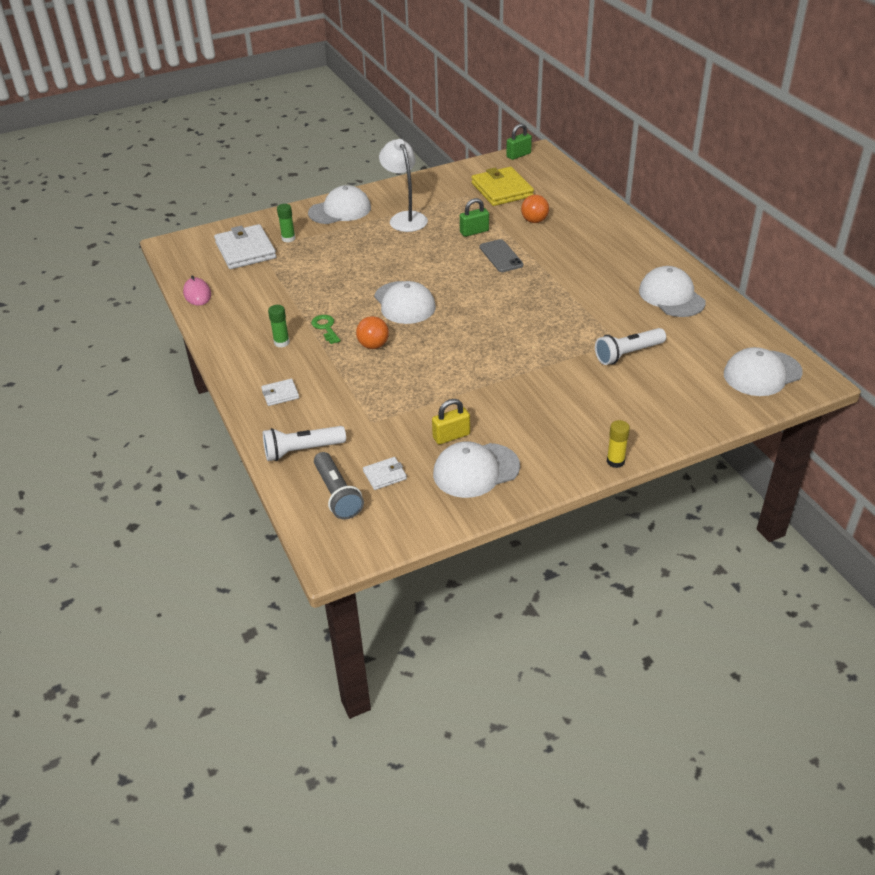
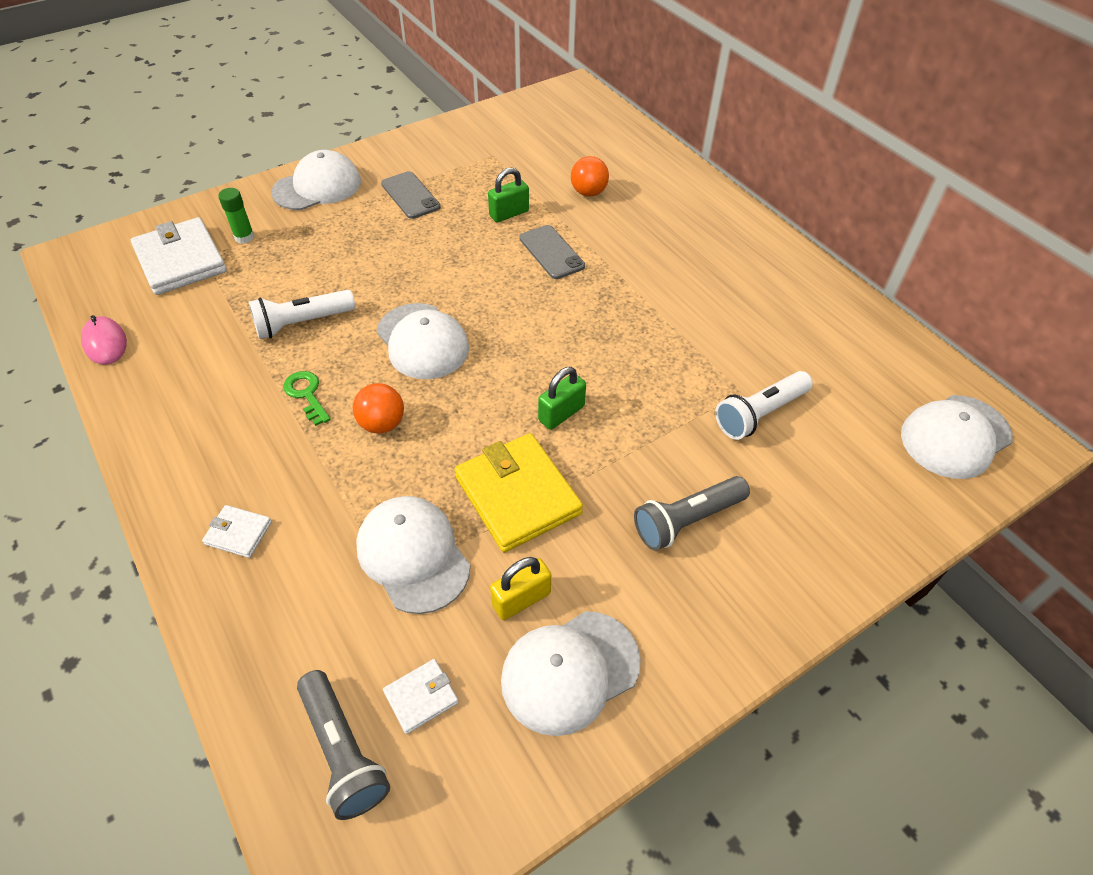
camera: 10 degrees left, 10 degrees up
(280, 394) = (238, 533): white wallet -> white wallet turned 45 degrees clockwise
(281, 342) = (238, 428): green glue stick -> none
(302, 450) = (278, 654): white flashlight -> white flashlight (302, 323)
(405, 218) = (410, 195): white lamp -> grey phone
(502, 190) = (537, 146): yellow wallet -> yellow wallet (517, 495)
(518, 155) = (552, 93): green padlock -> green padlock (561, 413)
(564, 405) = (687, 520): none -> grey flashlight
(615, 461) = (785, 630): yellow glue stick -> none
(671, 296) = (797, 308): white cap -> white cap (413, 555)

